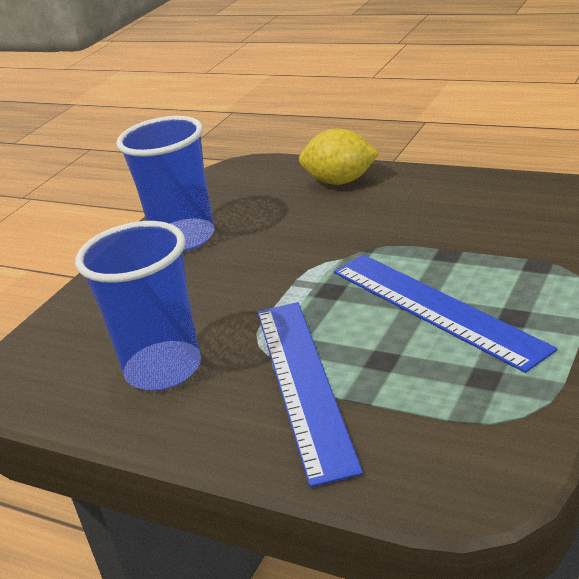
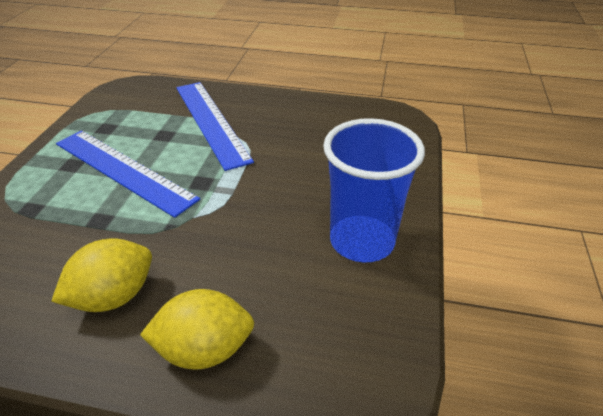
camera: 160 degrees right, 10 degrees up
(163, 369) = (302, 126): blue cup -> none
(415, 204) = (114, 296): none -> yellow lemon

